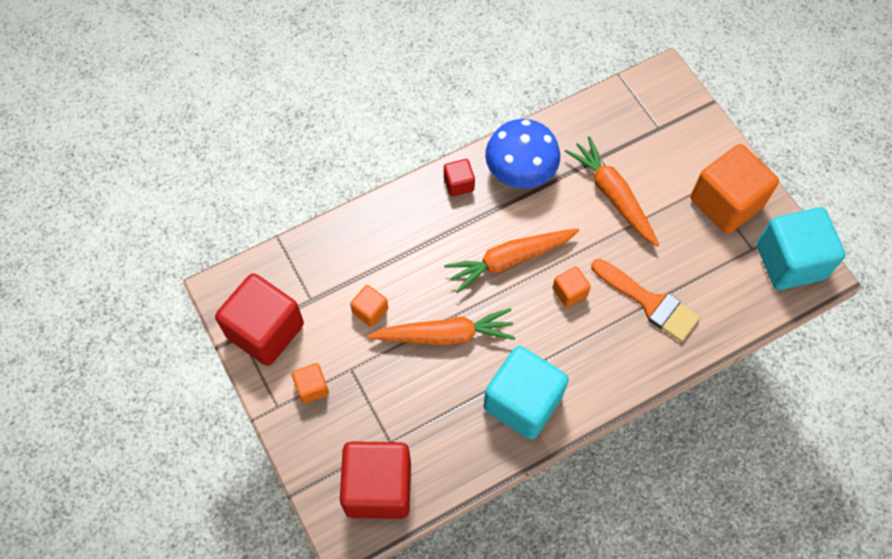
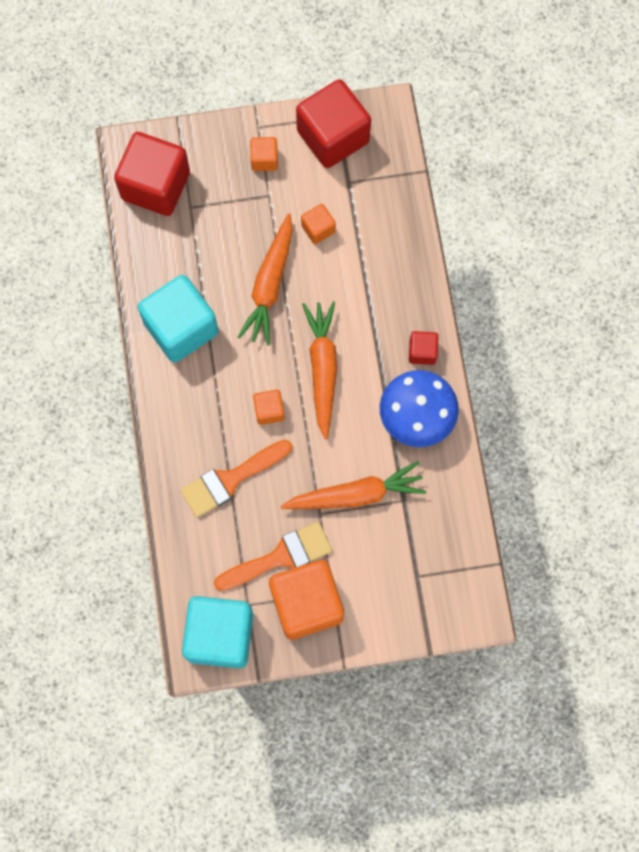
camera: 110 degrees right, 10 degrees up
(697, 237) = (280, 557): none -> orange brush

